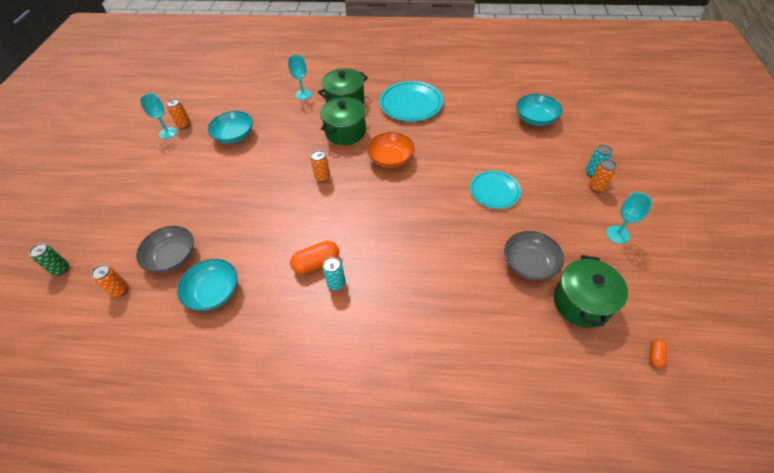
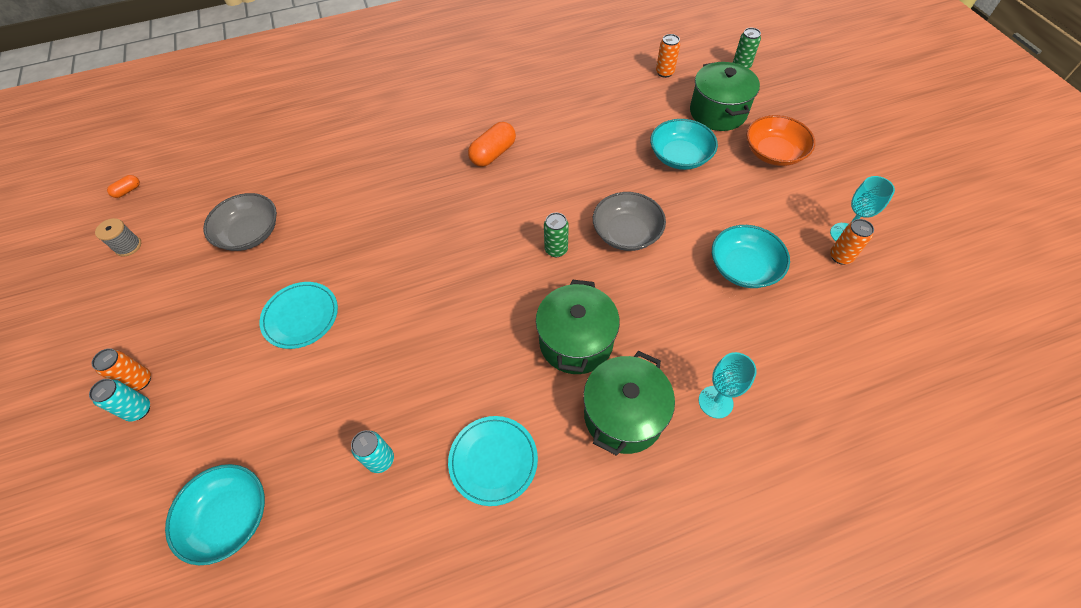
camera: 155 degrees right, 5 degrees up
(172, 257) = (648, 109): grey bowl -> grey bowl (626, 233)
(213, 292) = (576, 99): turquoise bowl -> turquoise bowl (680, 156)
(322, 177) = (556, 250): orange can -> green can
(336, 283) = (461, 144): turquoise can -> turquoise can (381, 460)
(391, 158) = (474, 317): orange bowl -> orange bowl (774, 153)
(411, 104) = (493, 461): turquoise plate -> turquoise plate, size x0.66
(581, 302) = (193, 213): green pot -> green pot (718, 112)
(617, 234) = (129, 309): turquoise goblet -> none
(634, 289) = (128, 246): none -> grey spool
(655, 355) = (128, 191): orange capsule -> orange capsule turned 45 degrees clockwise

